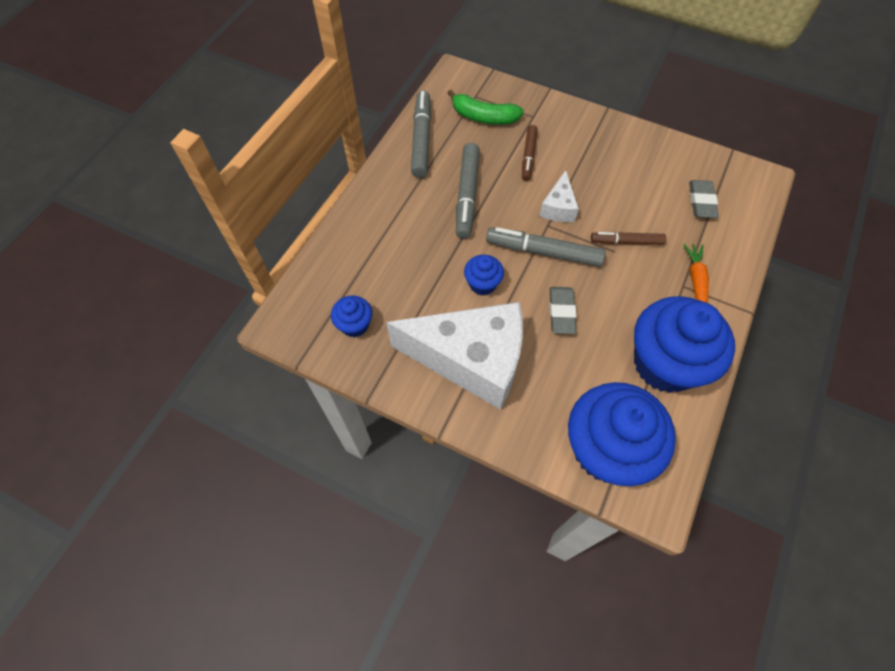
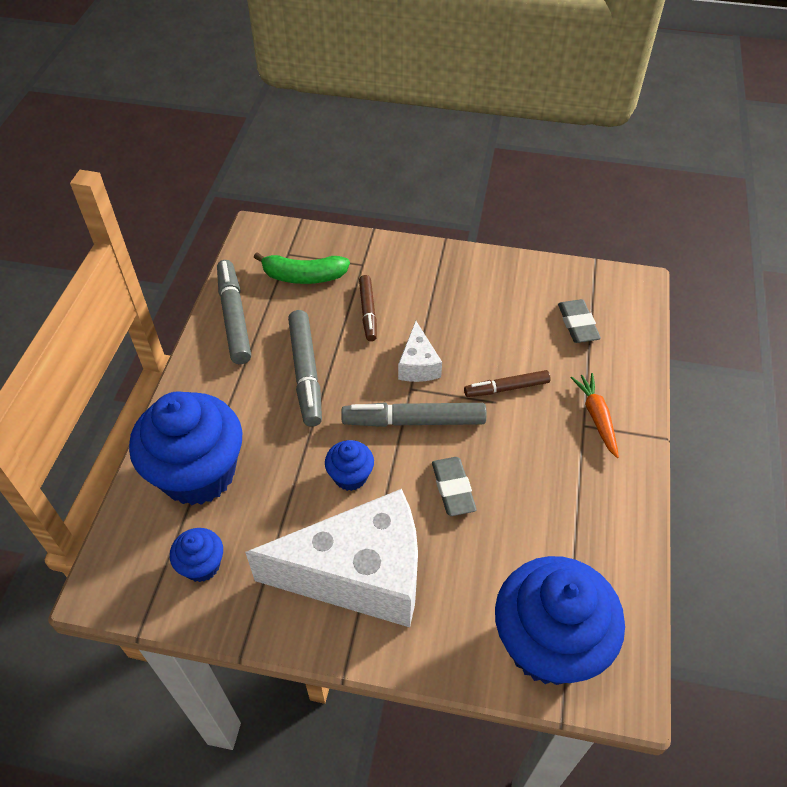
camera: 15 degrees left, 10 degrees down
(664, 363) = (587, 521): blue cupcake -> blue cupcake (198, 473)

